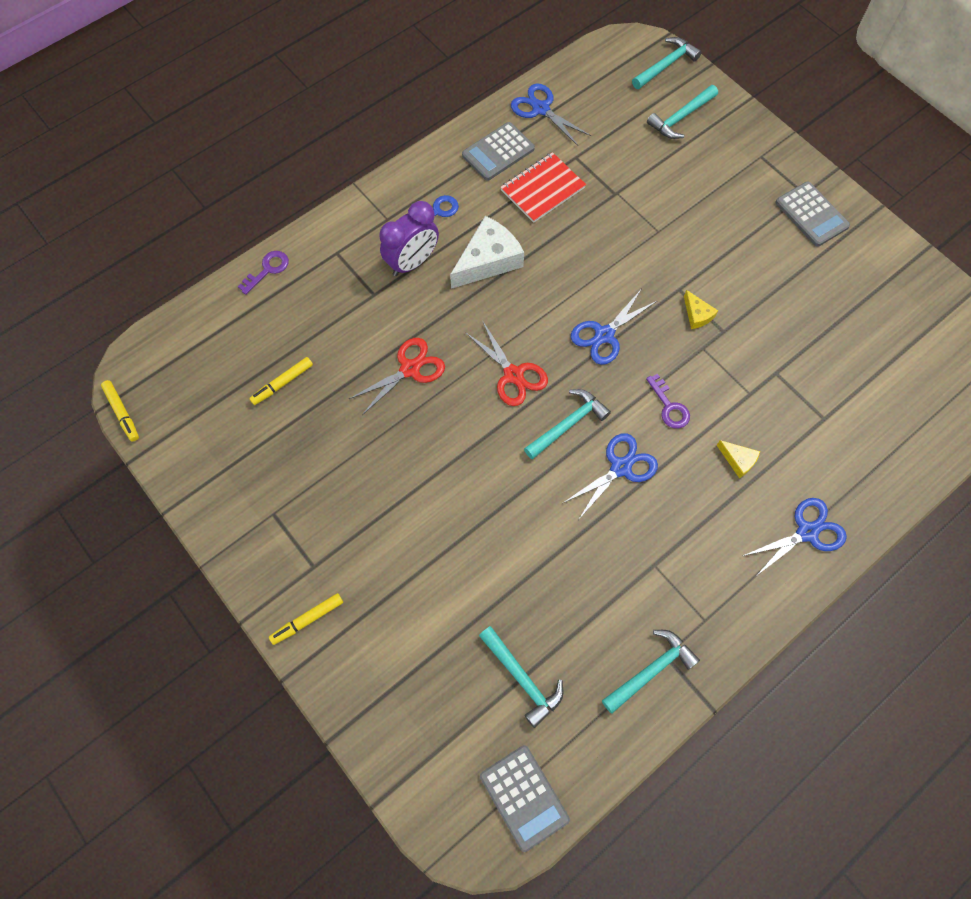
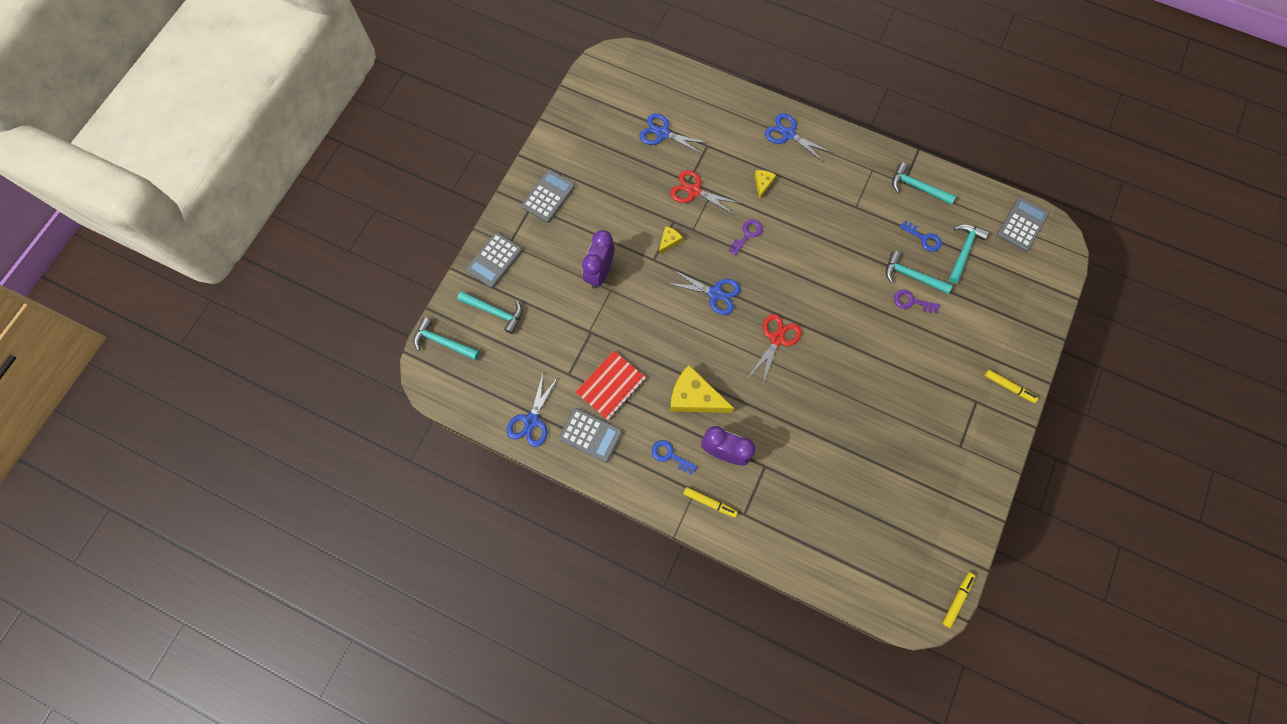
camera: 115 degrees left, 5 degrees up
(267, 270) = (786, 560): purple key -> purple key (912, 302)
(282, 383) = (869, 493): yellow marker -> yellow marker (709, 502)
(410, 369) = (809, 410): red scissors -> red scissors (694, 191)
(488, 260) = (694, 397): white cheese -> yellow cheese
(542, 189) = (611, 386): red notebook -> red notebook turned 75 degrees counterclockwise
(566, 632) = (923, 238): none -> blue key
(568, 424) = (793, 290): turquoise hammer -> turquoise hammer (911, 276)
(621, 467) = (805, 247): blue scissors -> blue scissors (662, 133)
(686, 229) = (600, 272): none -> purple clock
(745, 137) = (494, 260): none -> grey calculator

